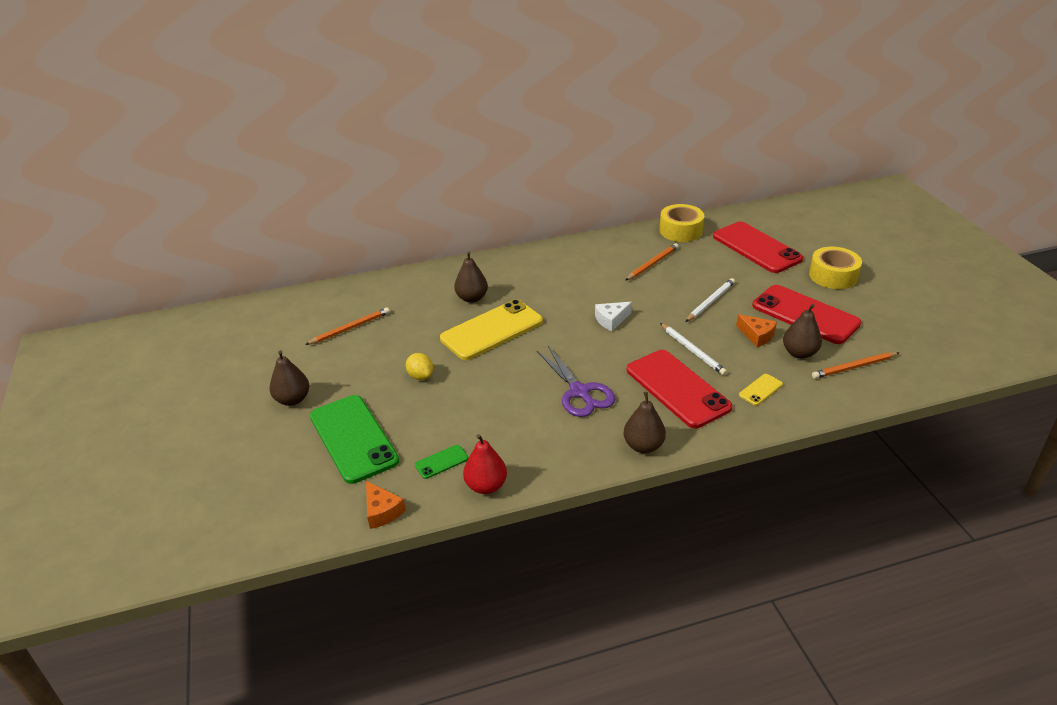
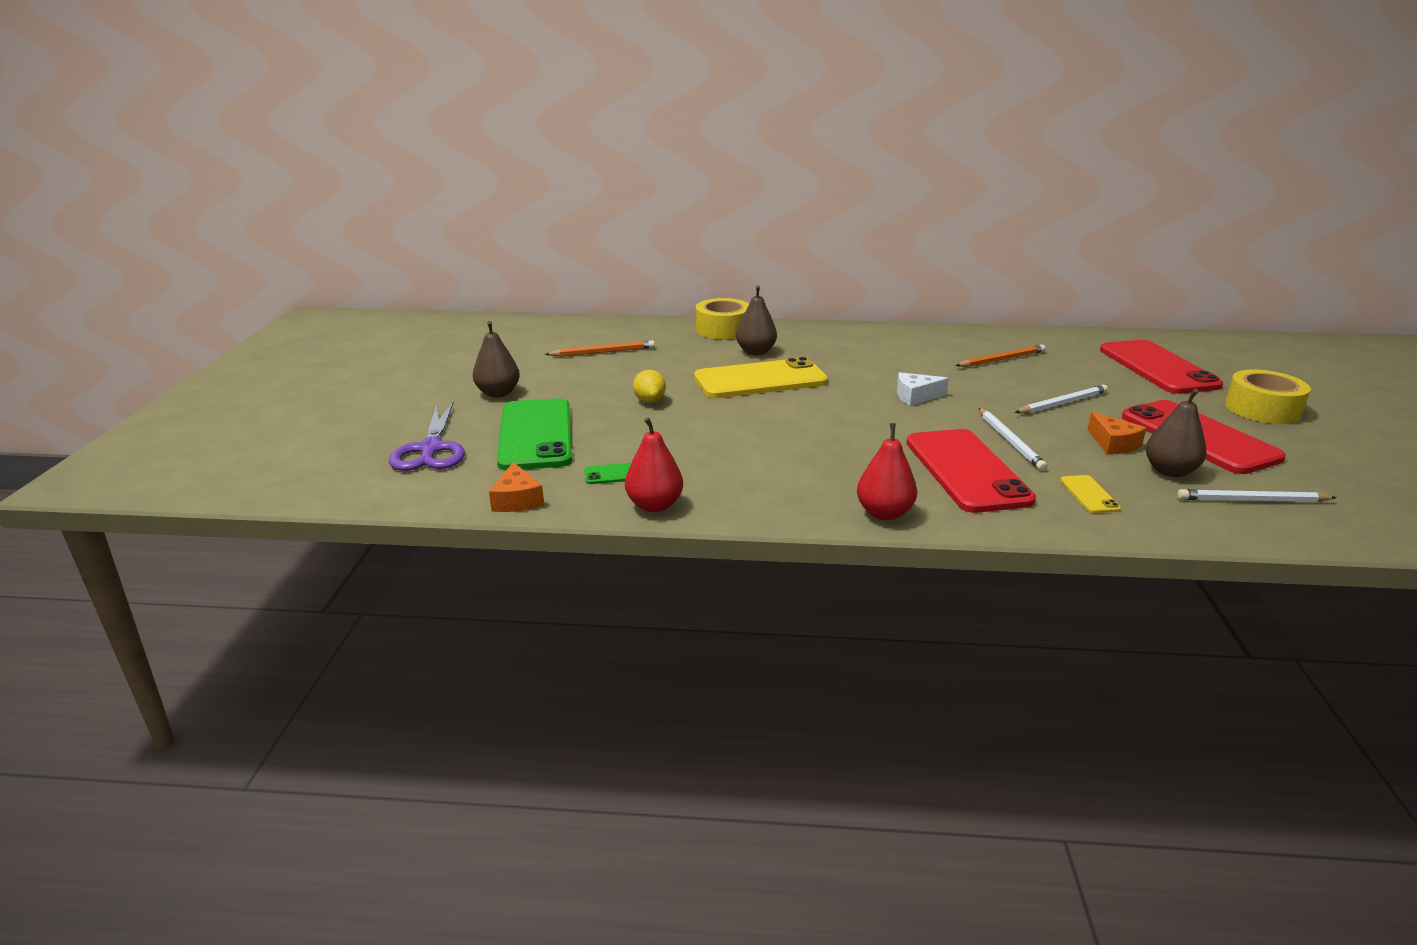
camera: 20 degrees right, 10 degrees down
(579, 392) = (832, 449): purple scissors -> purple scissors (431, 449)
(643, 446) = (884, 513): brown pear -> red pear
(680, 230) = (1058, 338): yellow tape -> yellow tape (723, 329)
(760, 390) = (1089, 495): yellow phone -> yellow phone turned 75 degrees counterclockwise
(854, 367) = (1252, 500): orange pencil -> white pencil

